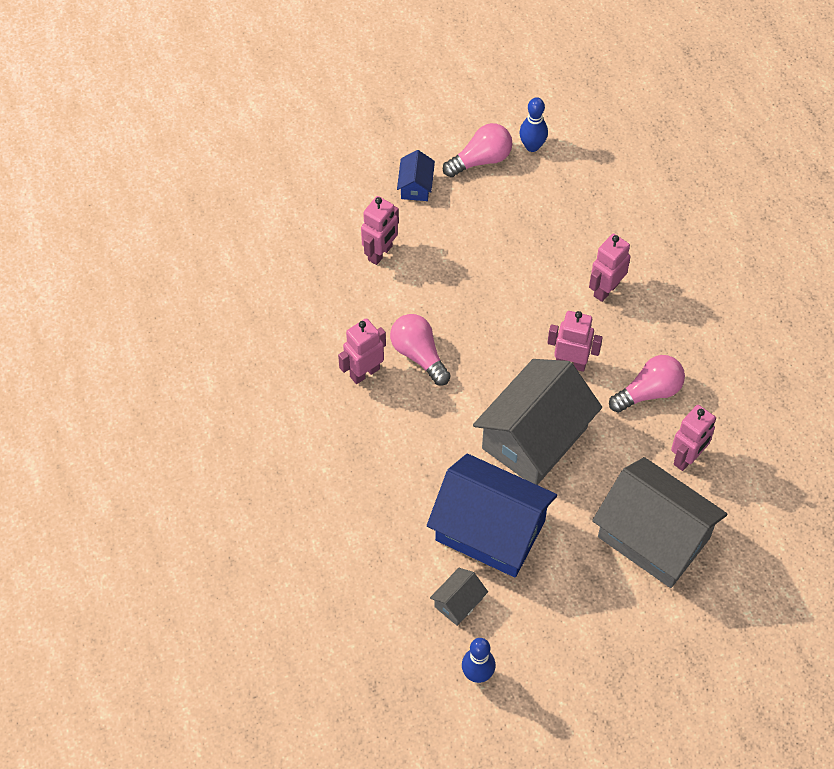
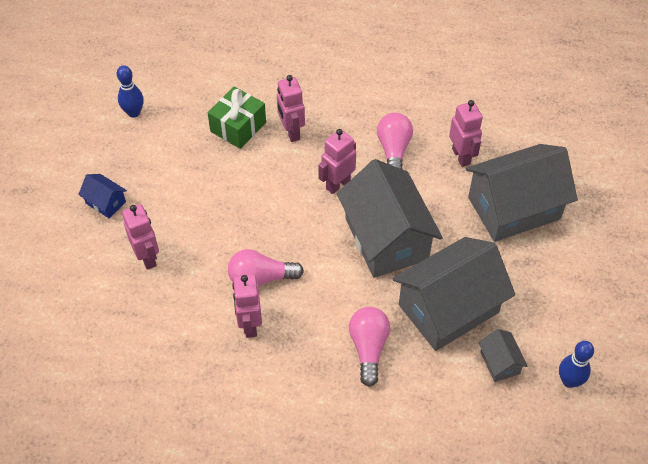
camera: 60 degrees left, 5 degrees down
(481, 160) = (118, 149): pink light bulb -> pink light bulb (368, 348)
(490, 530) = (448, 308): blue house -> grey house
(579, 241) = (238, 127): none -> green gift

